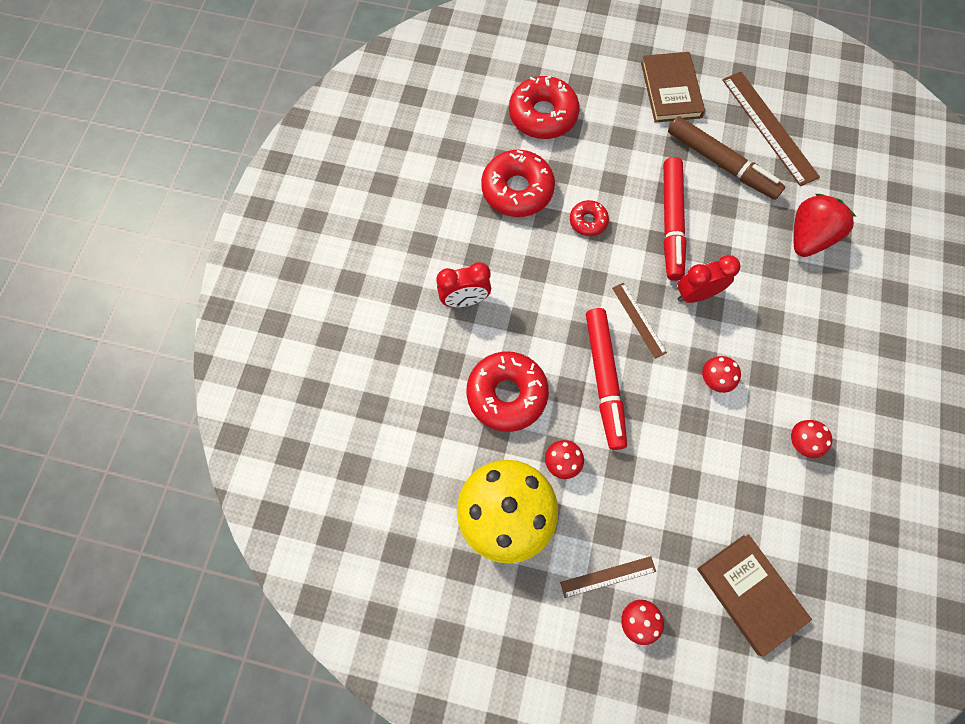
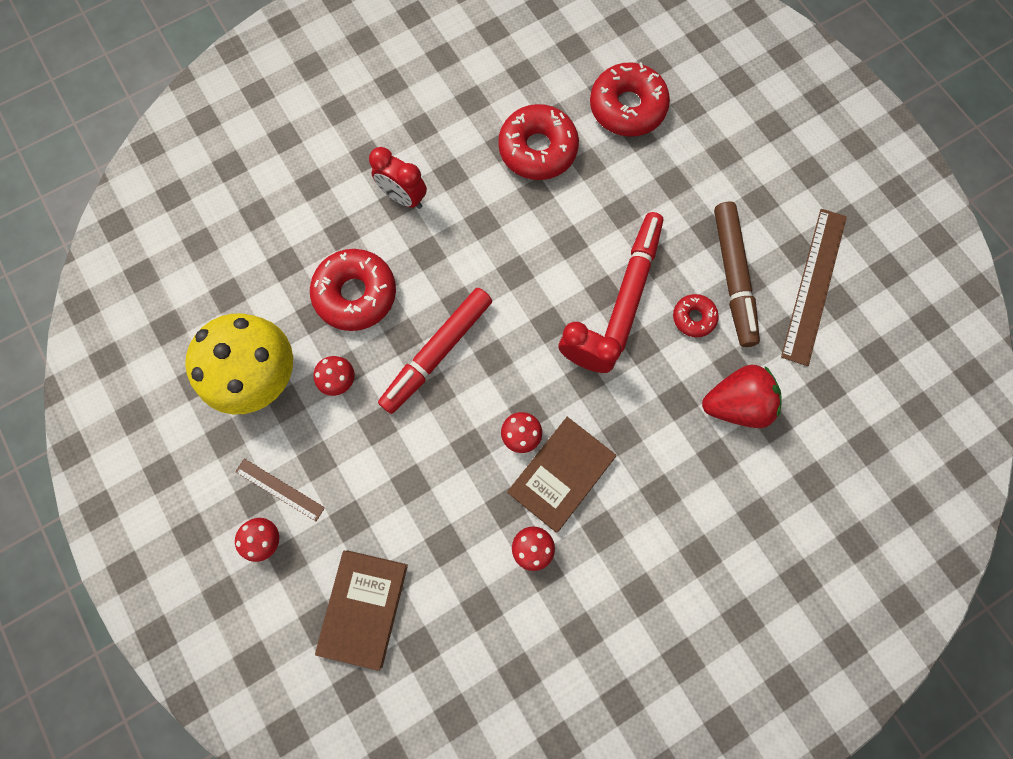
camera: 45 degrees right, 5 degrees up
(588, 221) = (565, 223): red donut -> red donut (693, 318)
(638, 320) = (515, 334): brown ruler -> none
(671, 90) = (762, 179): brown book -> brown book (561, 474)
(671, 223) = (631, 286): red marker -> red marker turned 150 degrees clockwise

